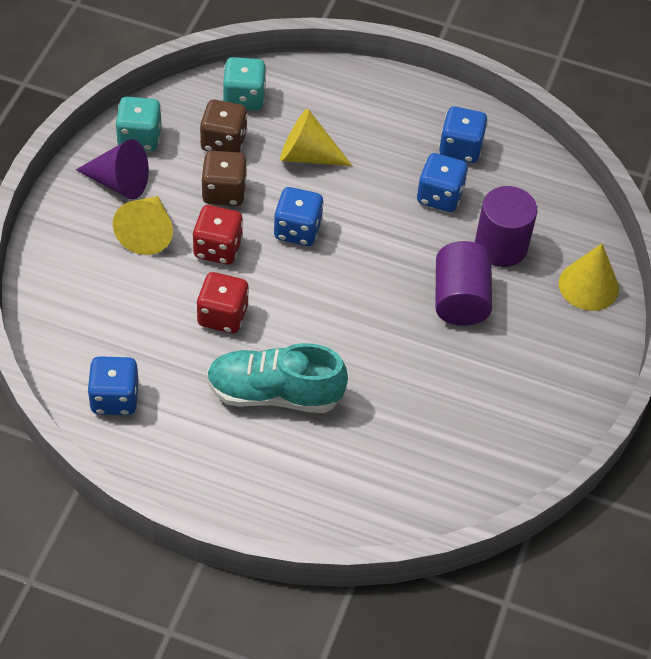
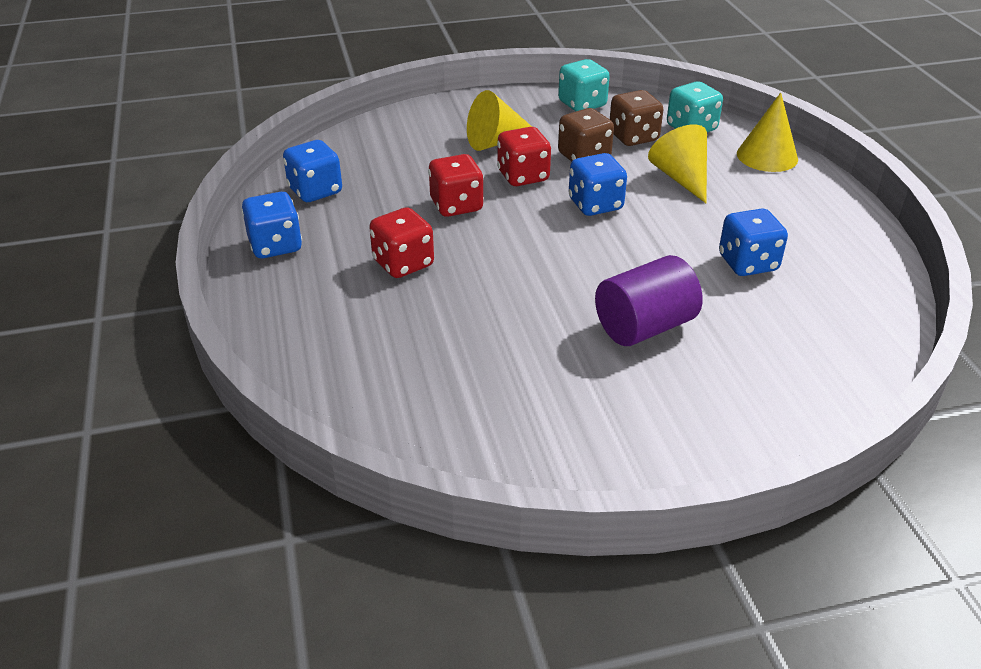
camera: 60 degrees right, 15 degrees down
(119, 182) = (528, 113): purple cone -> none
(274, 393) = (403, 263): turquoise shoe -> red dice
(460, 148) = (822, 252): blue dice -> blue dice (275, 246)
(501, 246) = (746, 326): purple cylinder -> none
(588, 286) = (786, 412): yellow cone -> yellow cone (767, 156)

